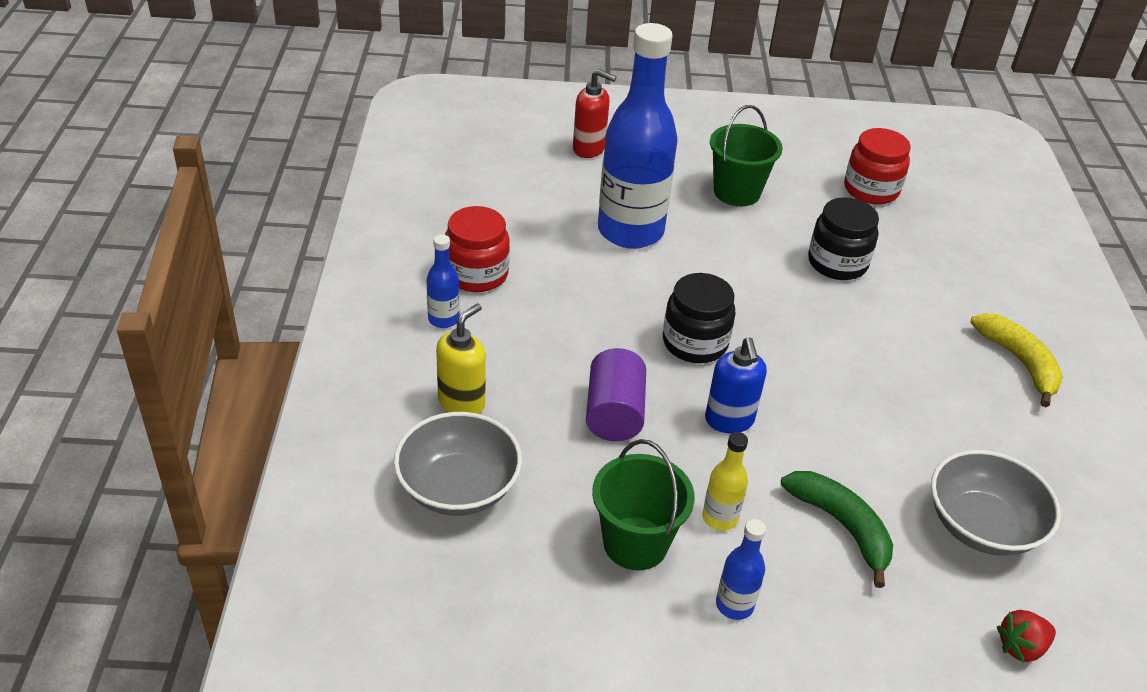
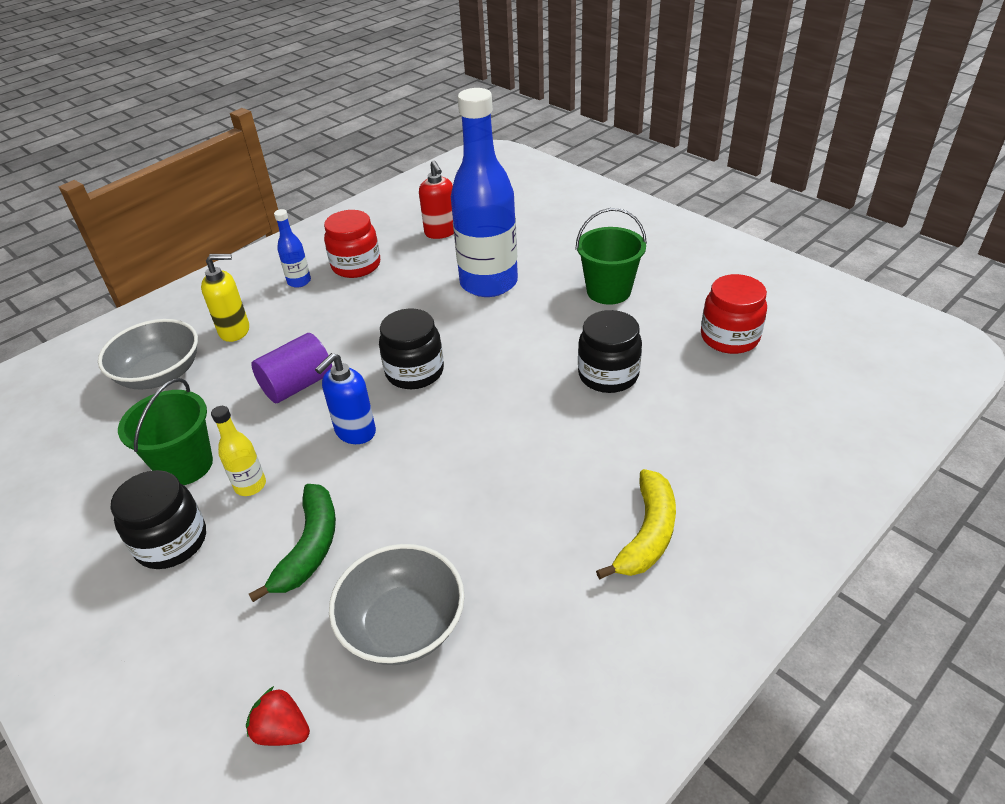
camera: 50 degrees right, 0 degrees up
(589, 149) = (545, 221): red soap dispenser -> red soap dispenser (441, 232)
(734, 605) = (171, 542): blue bottle -> black jar

